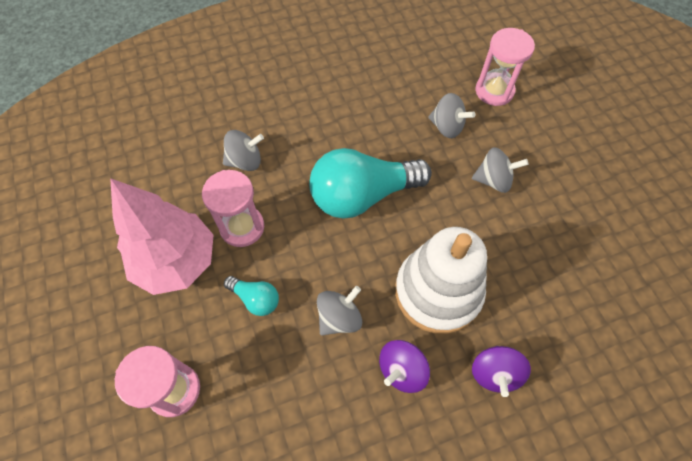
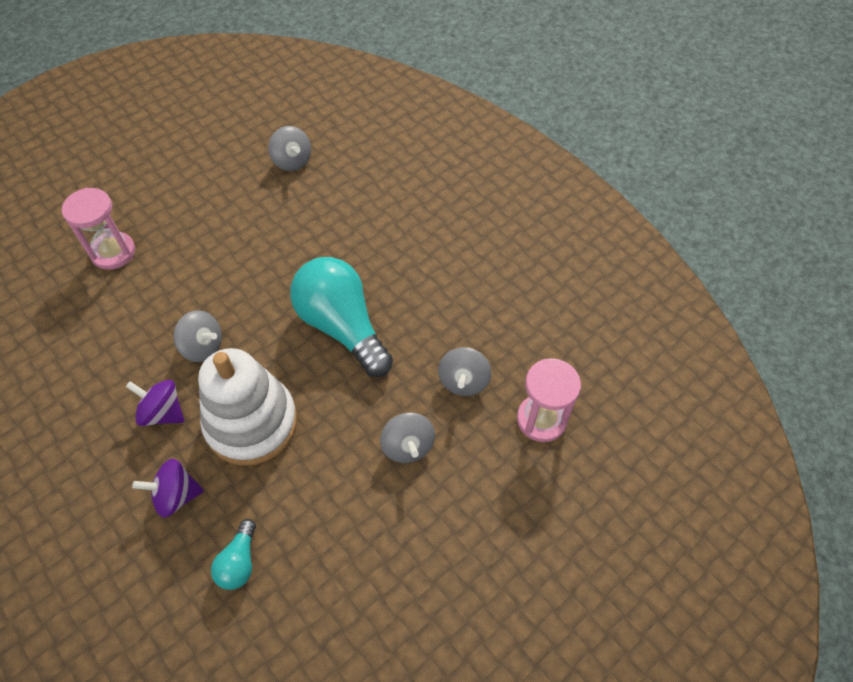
camera: 70 degrees right, 5 degrees down
(177, 261) = (226, 210): pink tree -> none
(242, 227) = (274, 243): pink hourglass -> none
(245, 161) = (346, 220): grey spinning top -> grey spinning top (292, 161)
(256, 299) = (205, 278): turquoise light bulb -> turquoise light bulb (239, 562)

